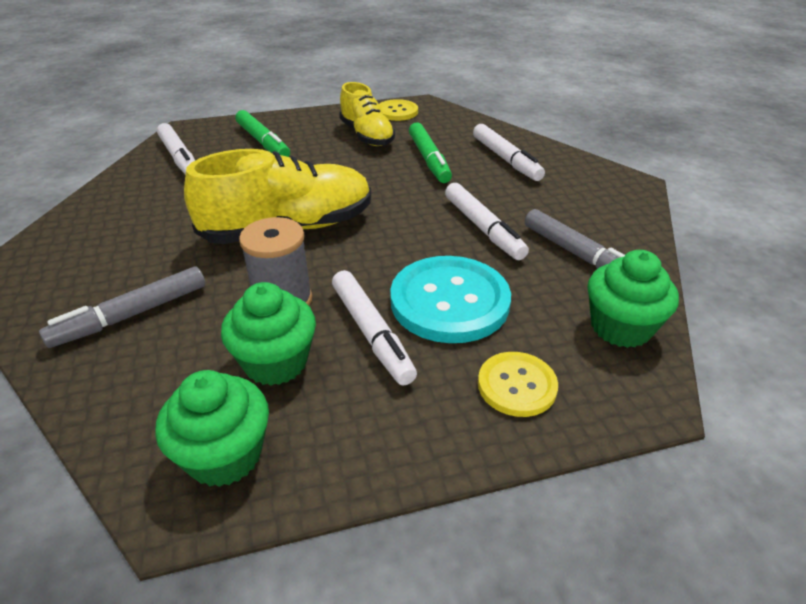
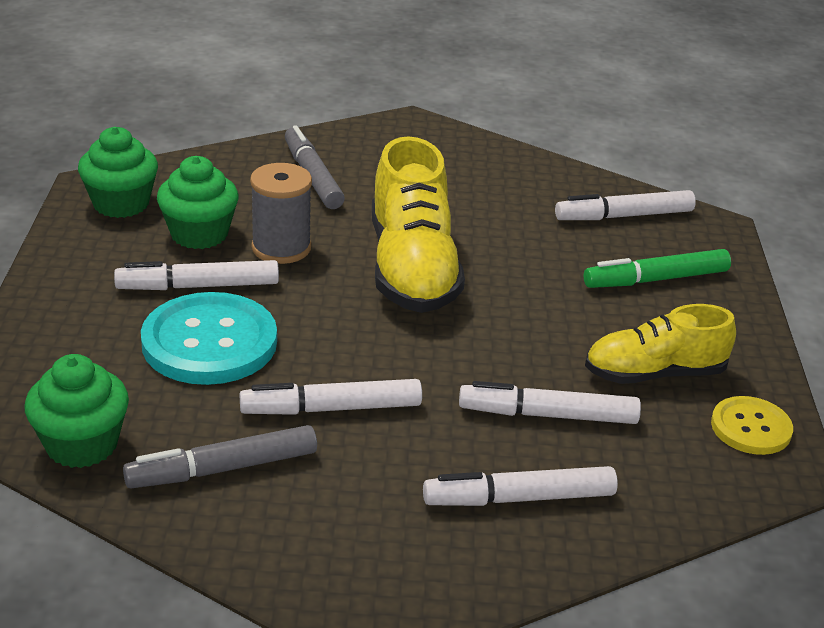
camera: 105 degrees right, 5 degrees down
(429, 159) = (548, 415): green marker -> white marker
(517, 385) = (68, 347): yellow button -> none

